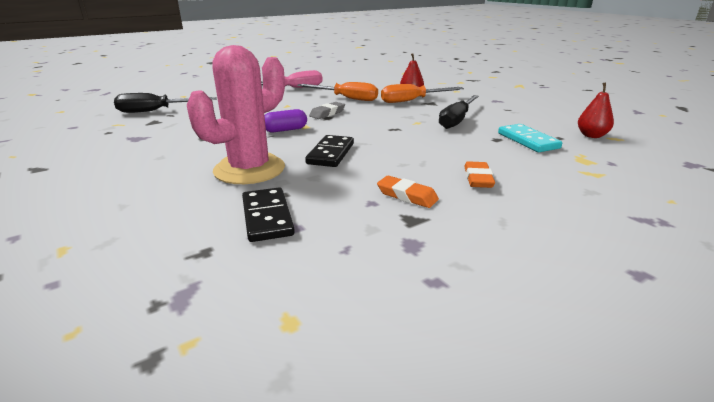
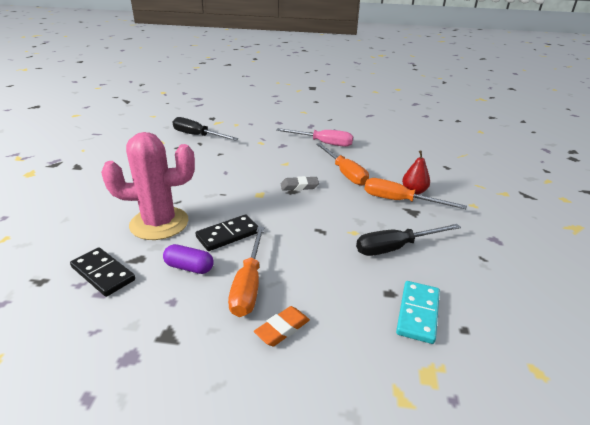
camera: 40 degrees right, 5 degrees up
(267, 217) = (103, 274): black domino -> black domino turned 75 degrees counterclockwise
(285, 130) = (240, 192): purple capsule -> purple capsule (189, 267)
(407, 196) = (202, 311): orange eraser -> none
(408, 170) = (248, 285): none -> orange screwdriver
(591, 136) = (511, 350): red pear -> none

